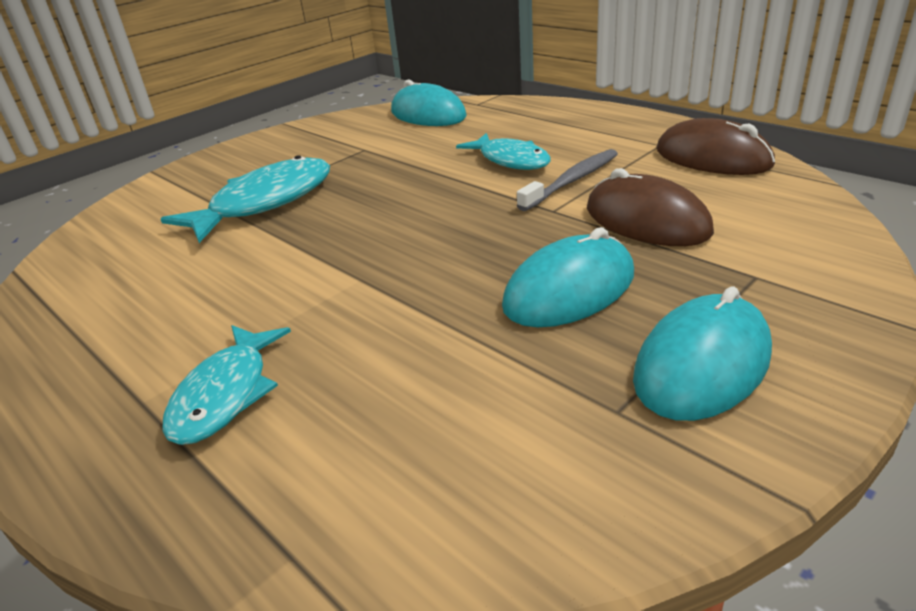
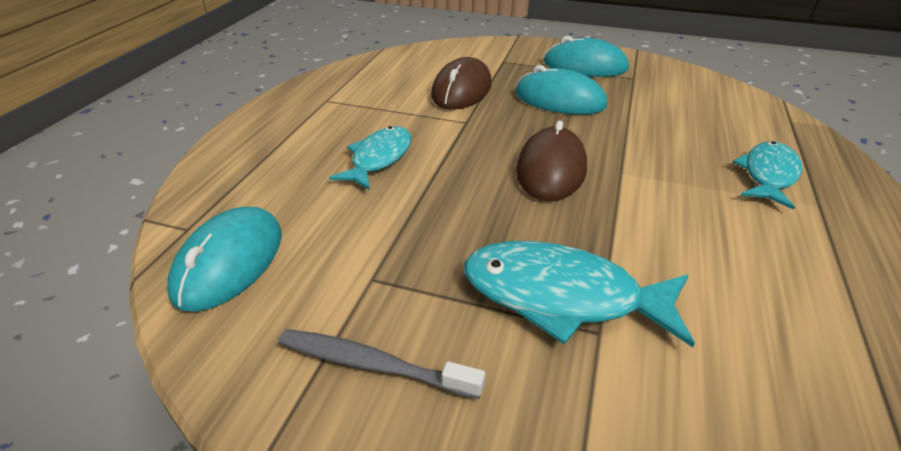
camera: 120 degrees left, 5 degrees up
(226, 394) = (768, 175): turquoise fish -> turquoise fish turned 45 degrees counterclockwise
(572, 181) = (413, 122): grey toothbrush -> grey toothbrush (373, 365)
(712, 158) = (351, 80): brown mouse -> brown mouse (551, 169)

